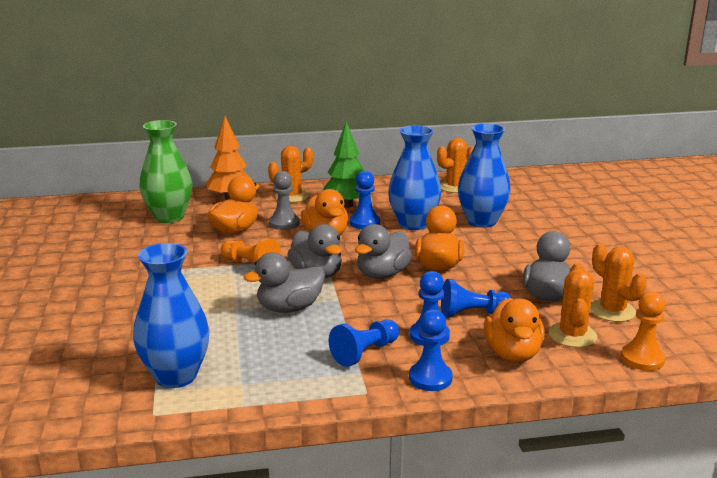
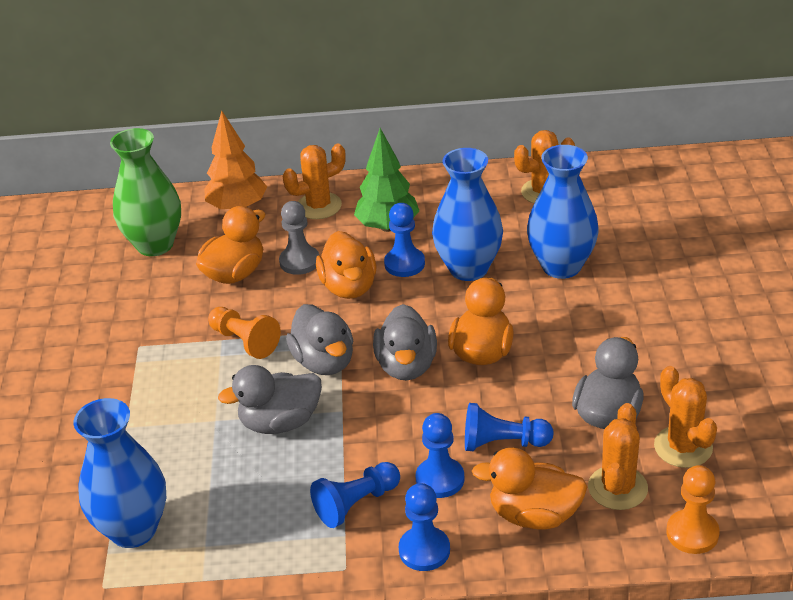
camera: 10 degrees right, 15 degrees up
(382, 274) = (406, 366): grey duck -> grey duck turned 45 degrees counterclockwise
(512, 353) = (534, 515): orange duck -> orange duck turned 90 degrees clockwise

